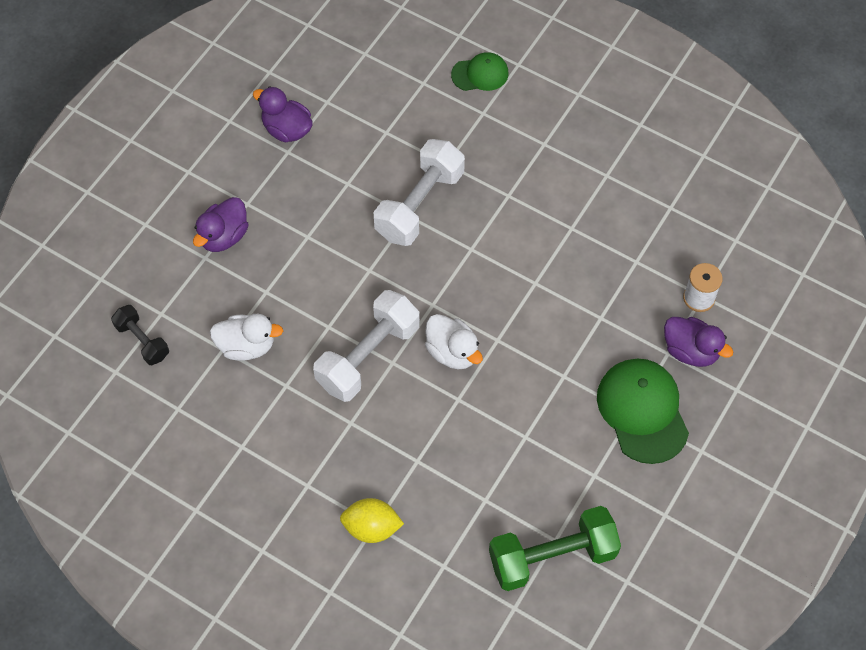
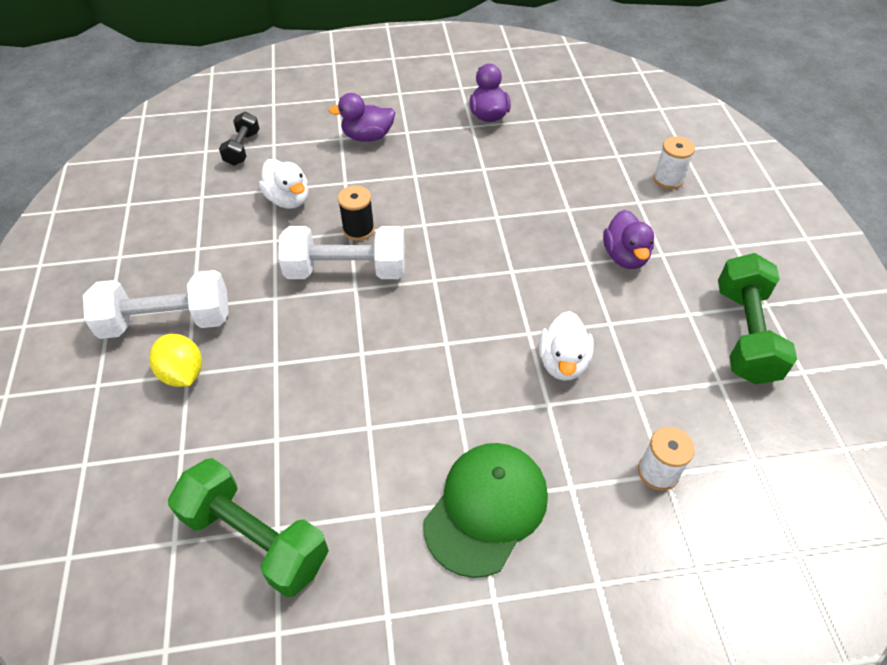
camera: 50 degrees right, 10 degrees down
(331, 318) = (358, 229): none -> black spool
(419, 204) = (513, 216): white dumbbell -> white dumbbell (167, 321)
(452, 352) = (403, 320): white duck -> white duck (563, 362)
(480, 74) = (668, 179): green cap -> white spool
(650, 159) = (744, 334): none -> green dumbbell
(690, 351) = (595, 506): purple duck -> purple duck (625, 256)

